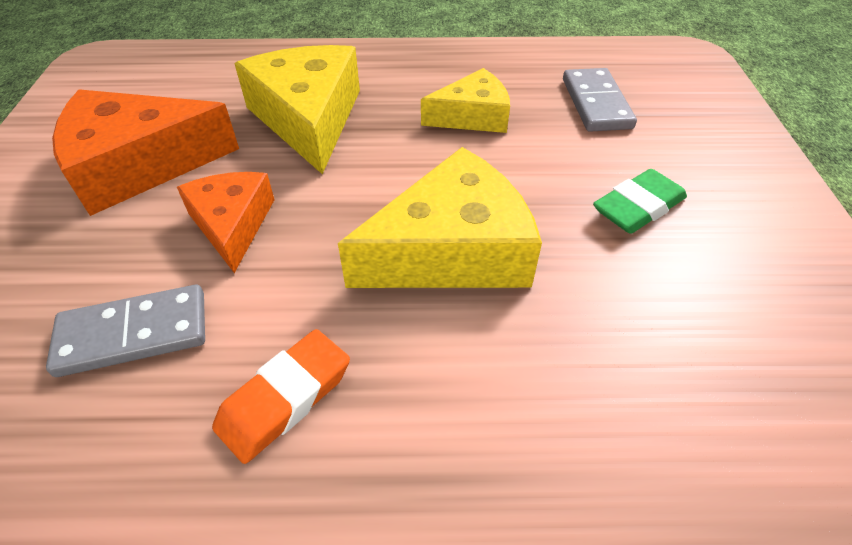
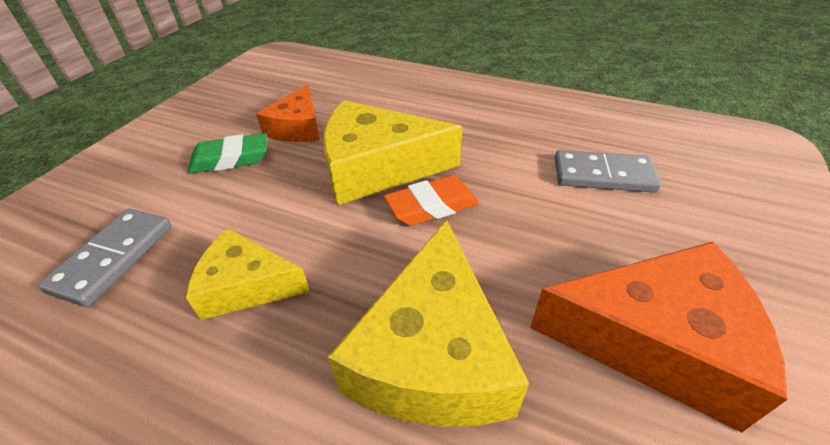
camera: 155 degrees left, 5 degrees down
(232, 224) = (537, 232): orange cheese -> orange cheese (297, 127)
(285, 399) = (509, 128): orange eraser -> orange eraser (431, 206)

